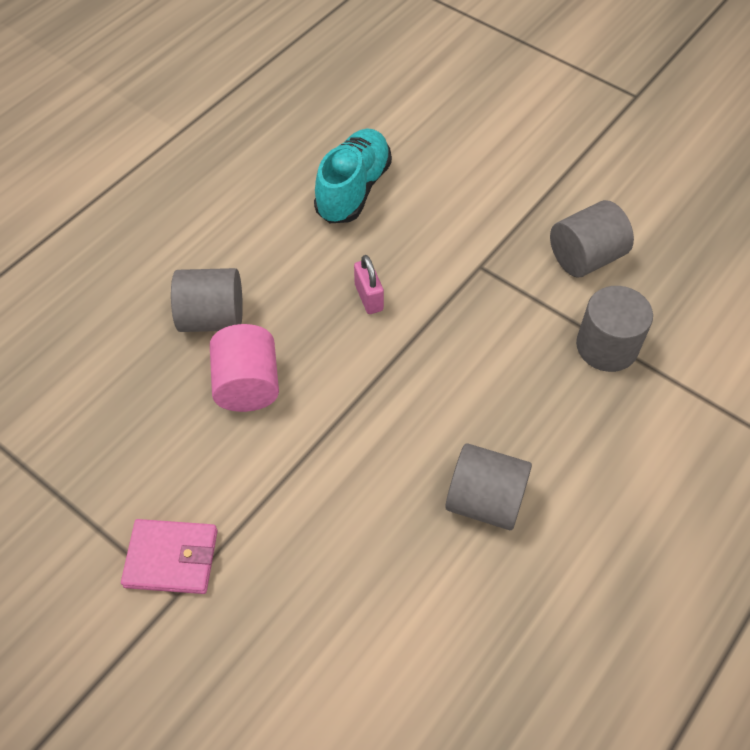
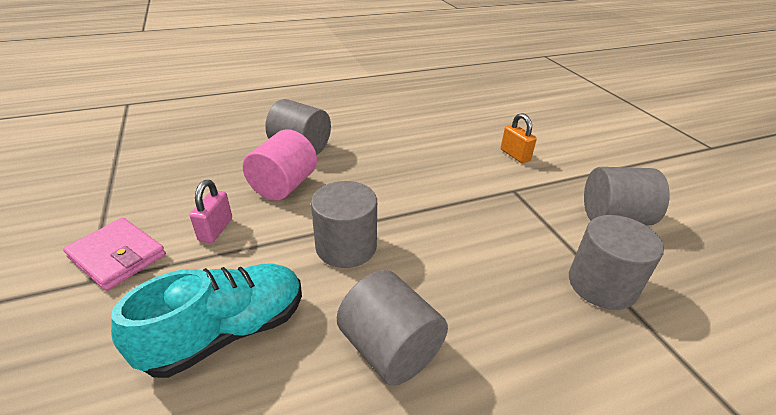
camera: 30 degrees right, 20 degrees down
(353, 189) = (451, 125): turquoise shoe -> turquoise shoe (227, 332)
(368, 297) = (412, 175): pink padlock -> pink padlock (215, 229)
(374, 425) = (346, 246): none -> grey cylinder
(452, 209) = (515, 155): none -> orange padlock

